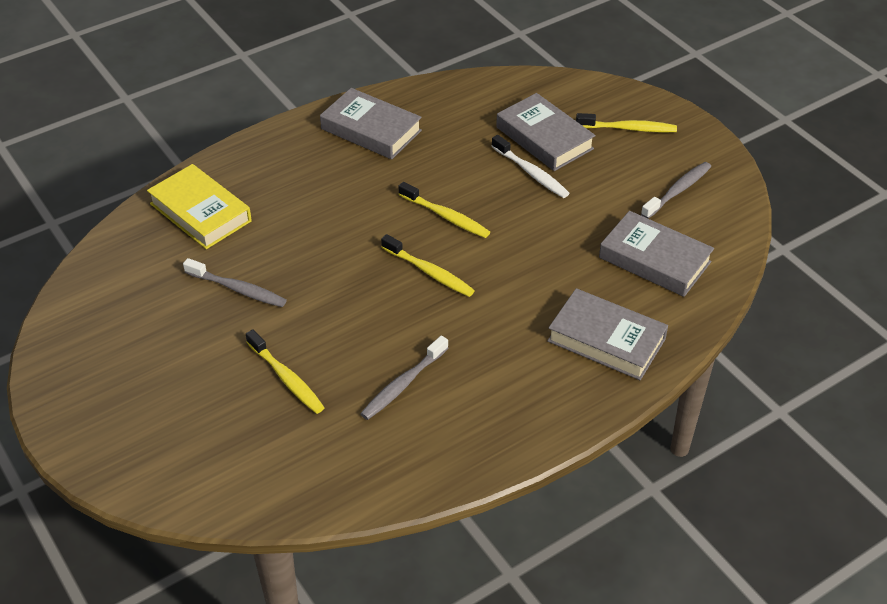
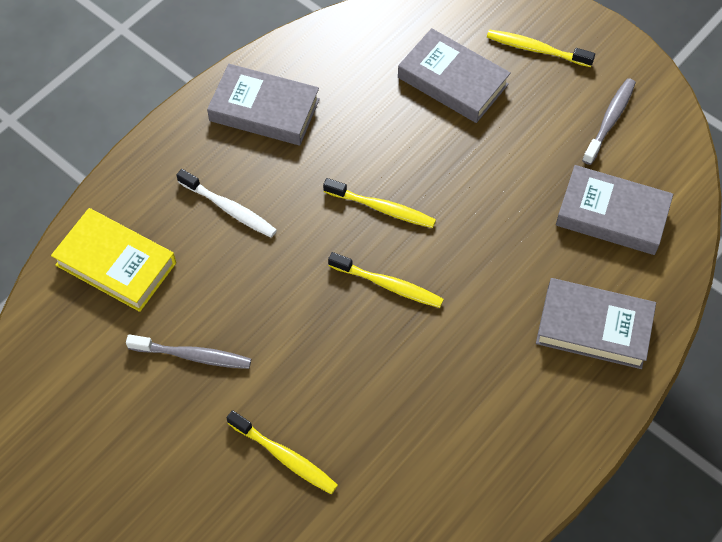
camera: 15 degrees left, 15 degrees up
(403, 384) = (407, 434): grey toothbrush -> none
(531, 173) = (453, 131): white toothbrush -> white toothbrush (229, 209)
(628, 128) = (536, 49): yellow toothbrush -> yellow toothbrush turned 150 degrees counterclockwise

